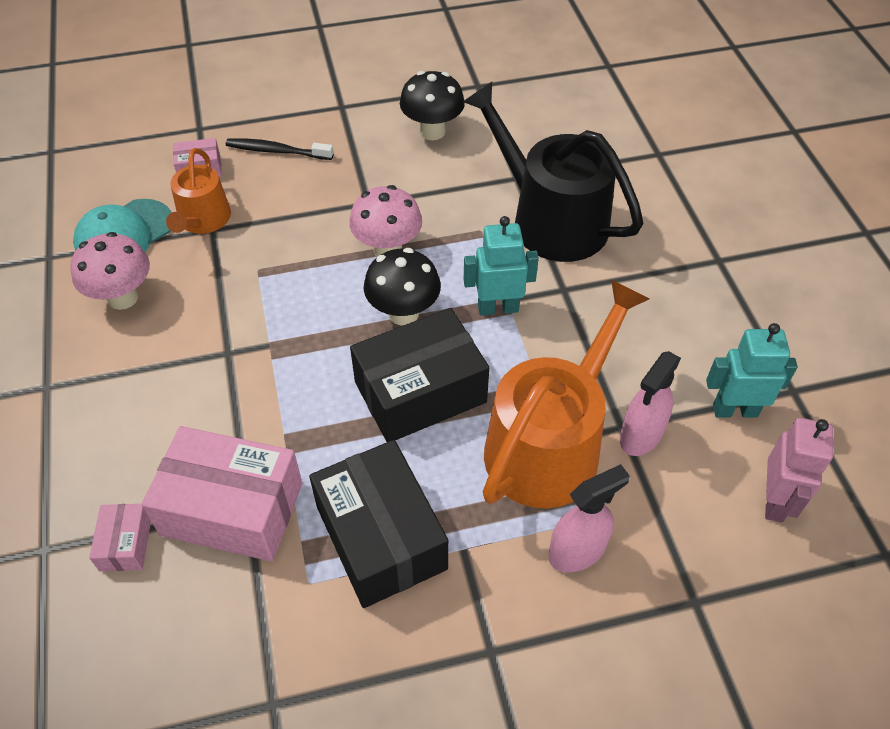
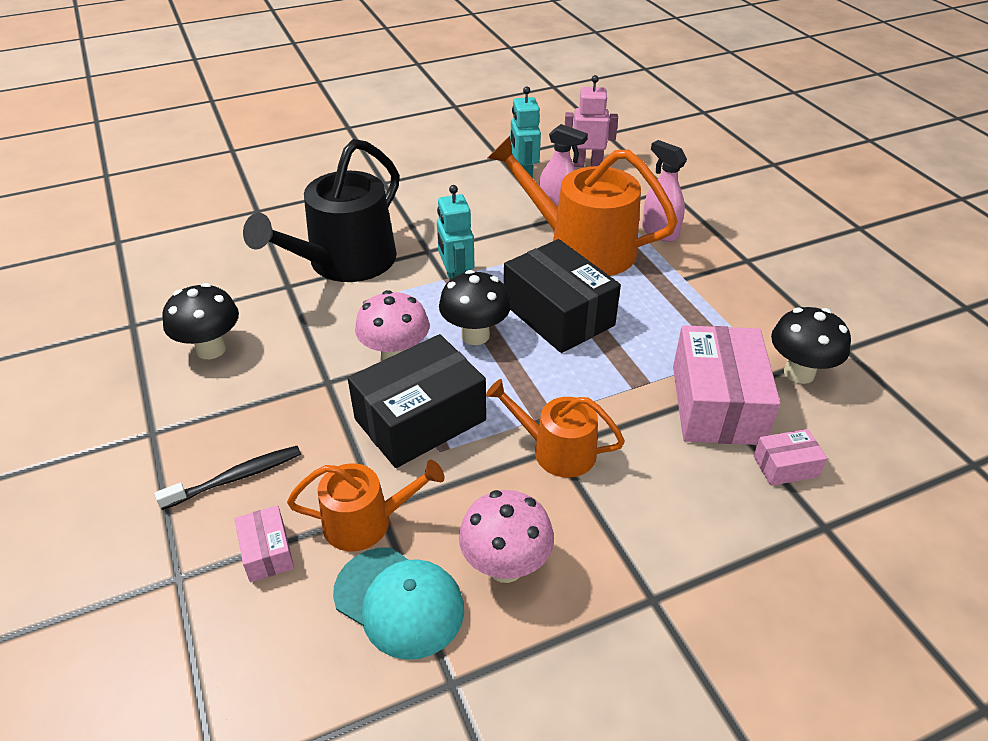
camera: 100 degrees left, 10 degrees down
(225, 352) = (556, 450): none -> orange watering can
(249, 620) = (799, 373): none -> black mushroom
(277, 151) = (236, 477): black toothbrush -> black toothbrush turned 120 degrees counterclockwise
(381, 537) = (696, 317): black box -> black box (420, 420)

